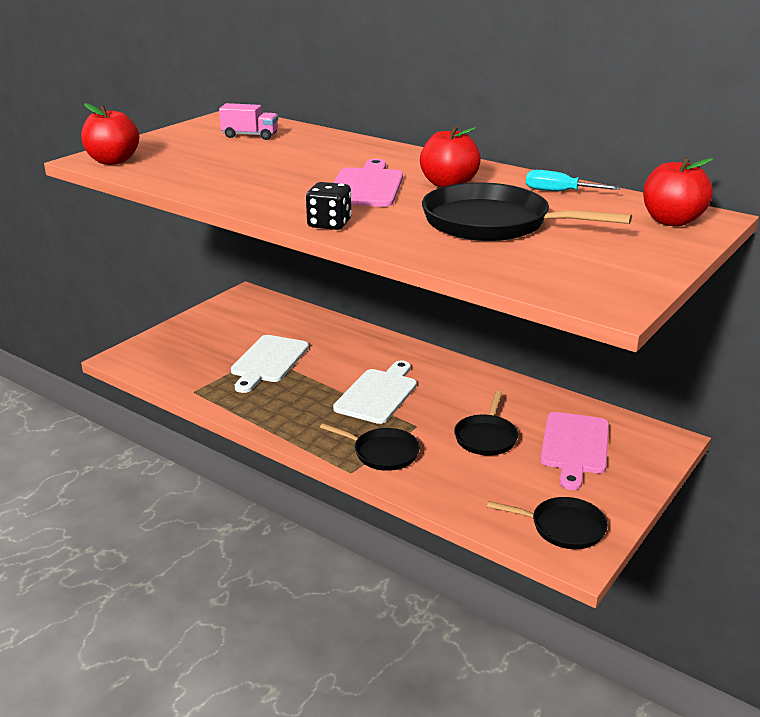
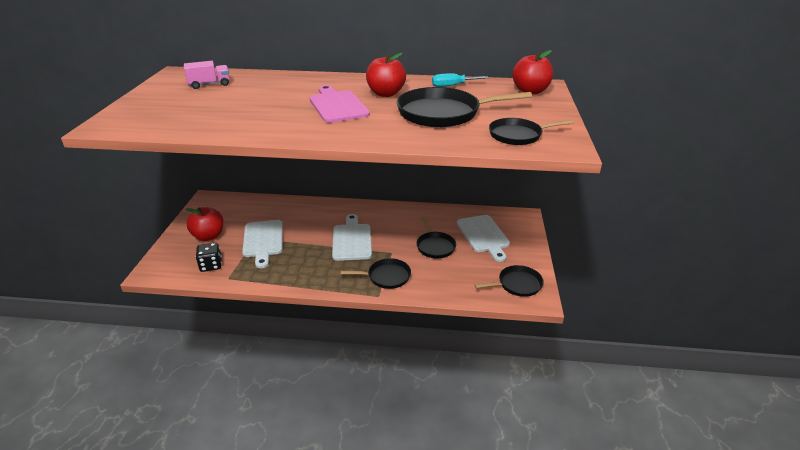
camera: 30 degrees left, 5 degrees up
(113, 161) = (123, 124): red apple -> red apple (208, 236)
(329, 224) = (348, 137): black dice -> black dice (211, 265)
(560, 272) = (518, 135): none -> black pan
(574, 446) = (483, 235): pink cutting board -> white cutting board

